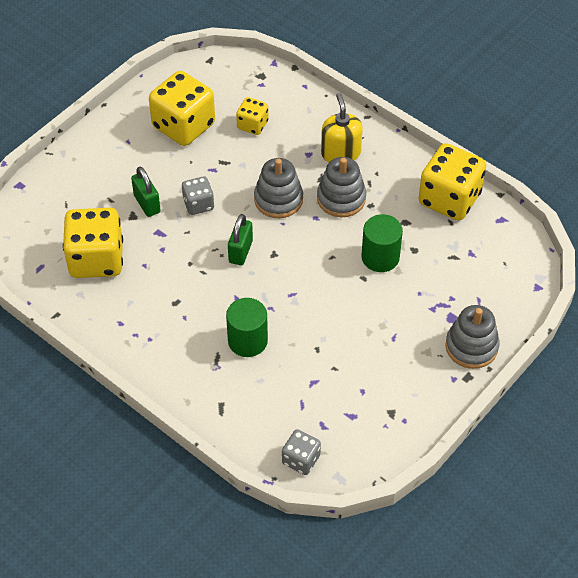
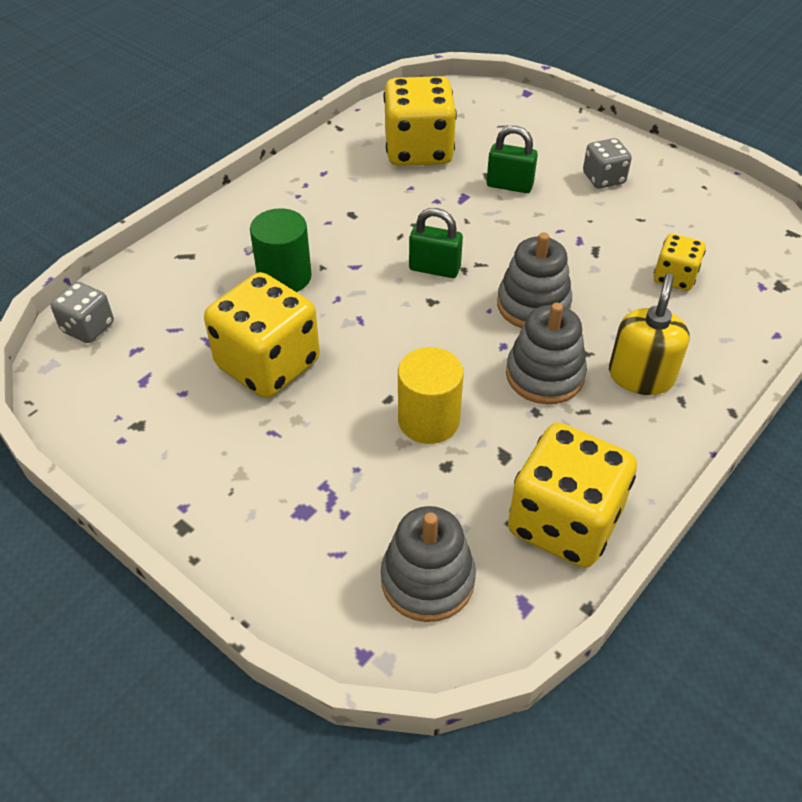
camera: 90 degrees right, 5 degrees down
(147, 204) = (509, 185): green padlock -> green padlock turned 45 degrees clockwise
(183, 125) = (654, 212): yellow dice -> yellow dice (268, 364)
(198, 204) = (514, 228): grey dice -> grey dice (603, 178)
(340, 153) = (641, 376): yellow soap dispenser -> yellow soap dispenser turned 60 degrees counterclockwise
(380, 257) = (428, 420): green cylinder -> yellow cylinder
(471, 346) = (241, 536): grey stacking toy -> grey stacking toy (427, 580)

